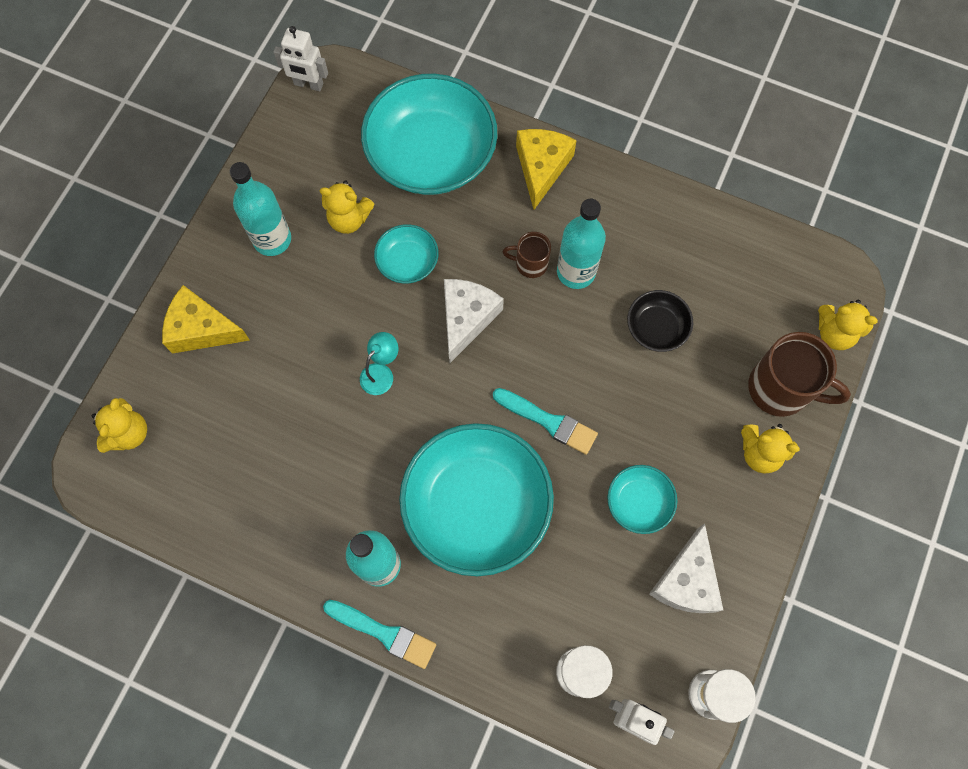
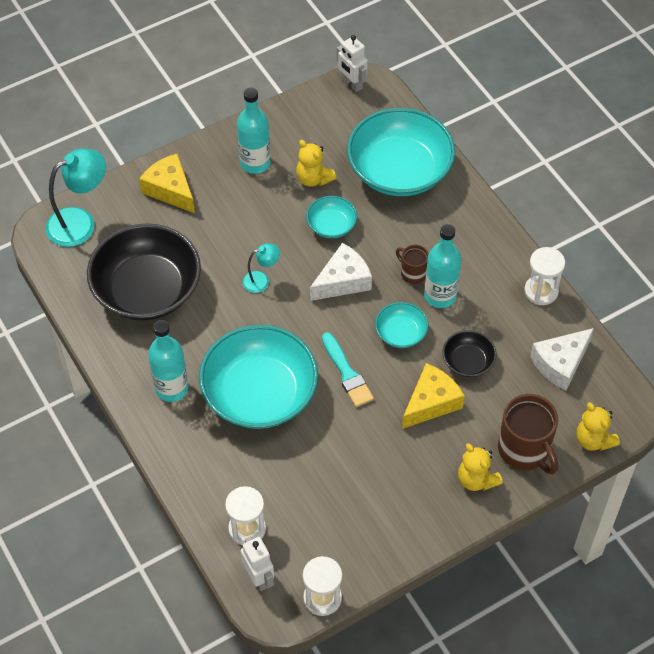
camera: 35 degrees right, 15 degrees down
(128, 433) = (80, 222): yellow teddy bear -> turquoise lamp
(265, 465) = (147, 289): none -> black bowl
(384, 633) = (143, 428): turquoise brush -> none
(541, 168) = (468, 220): yellow cheese -> yellow cheese (431, 403)
(639, 502) = (368, 457): turquoise bowl -> turquoise bowl (401, 333)
(669, 203) = (541, 291): none -> white hourglass
(686, 580) = (361, 522): white cheese -> white cheese (560, 363)

